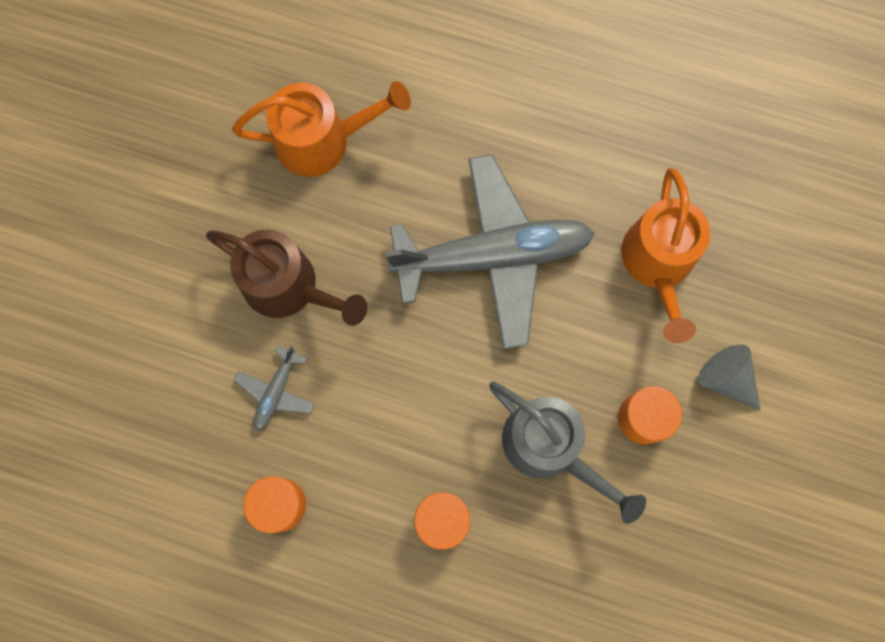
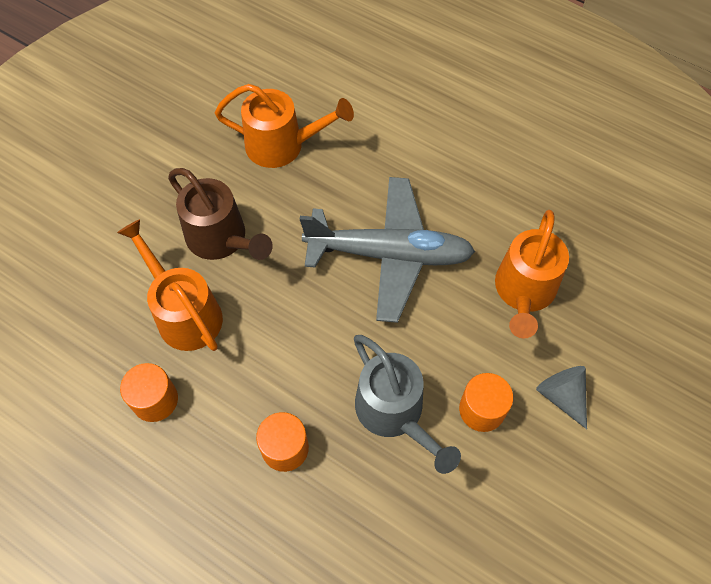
camera: 15 degrees right, 15 degrees down
(276, 392) = (184, 312): grey plane -> orange watering can

